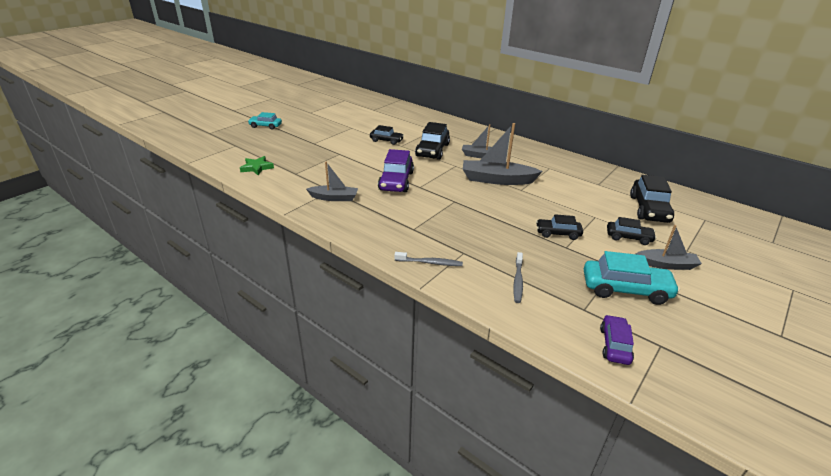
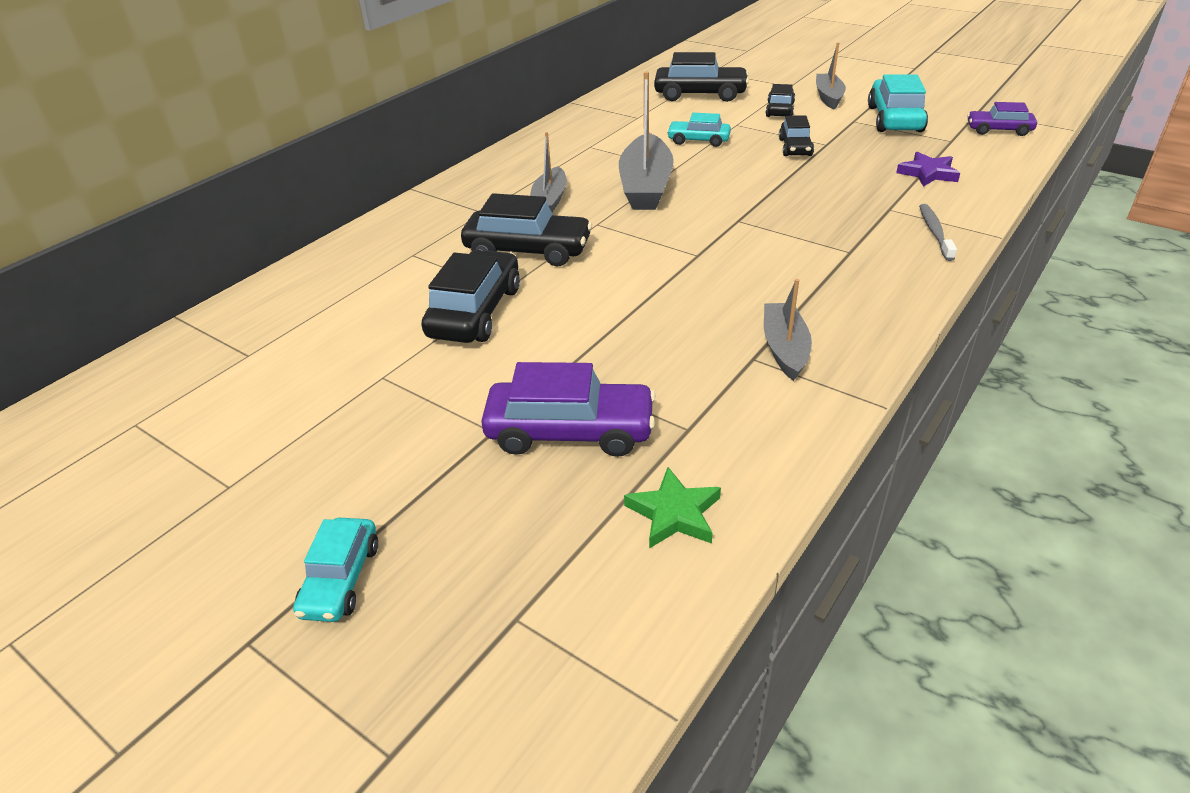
camera: 90 degrees left, 5 degrees up
(386, 140) = (475, 312): black car -> black car, size x1.66
(396, 181) = (683, 281): purple car -> purple car (570, 431)
(518, 281) = (928, 173): grey toothbrush -> purple star
(563, 200) = (698, 140): none -> turquoise car

